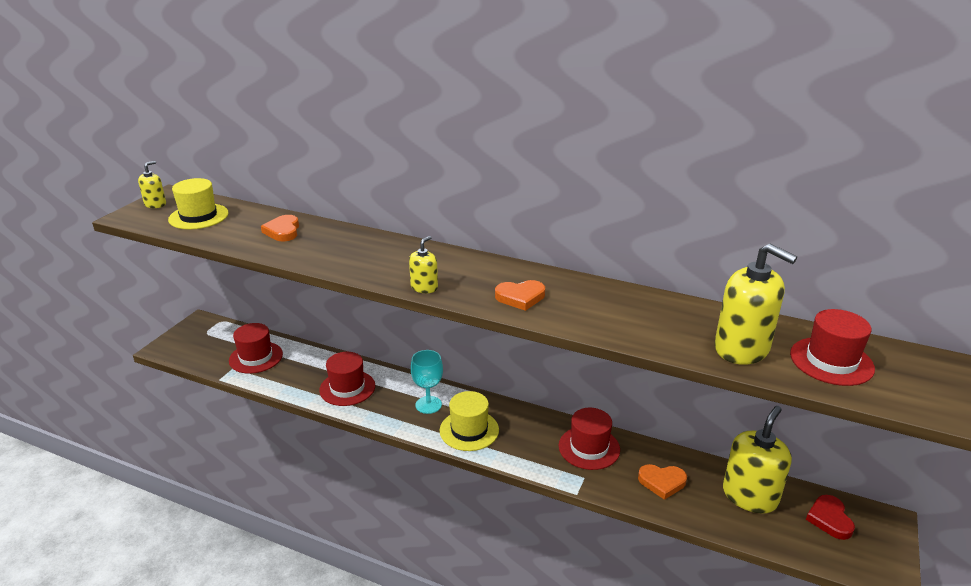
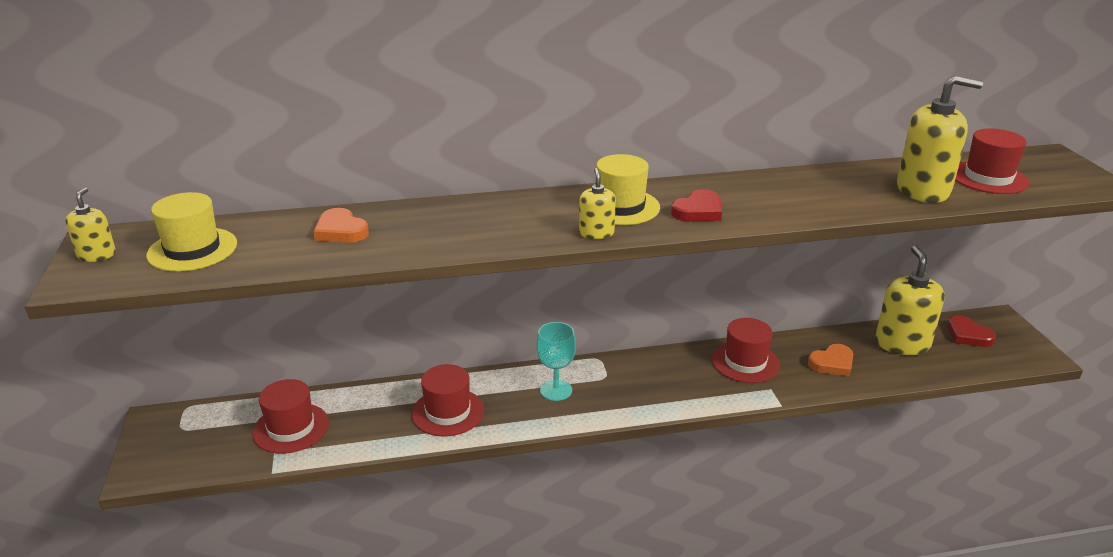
camera: 35 degrees left, 0 degrees up
(469, 430) = (624, 395): yellow hat -> yellow hat (620, 207)
(520, 297) = (698, 211): orange heart -> red heart

